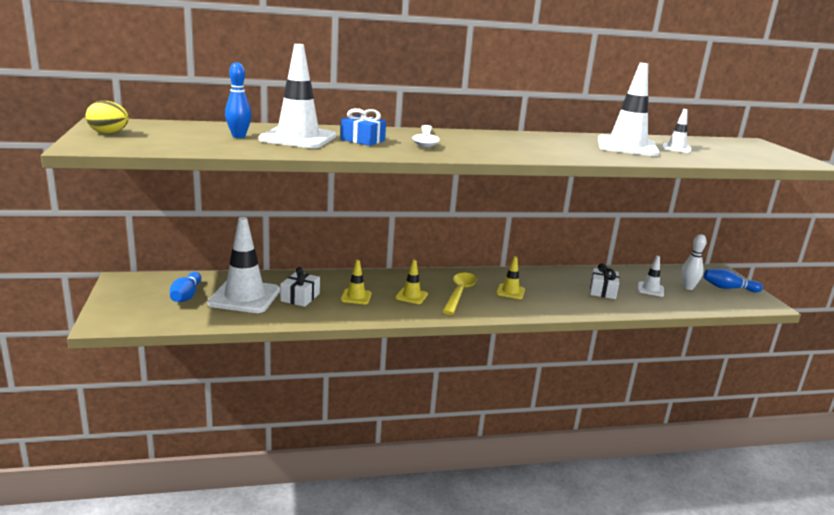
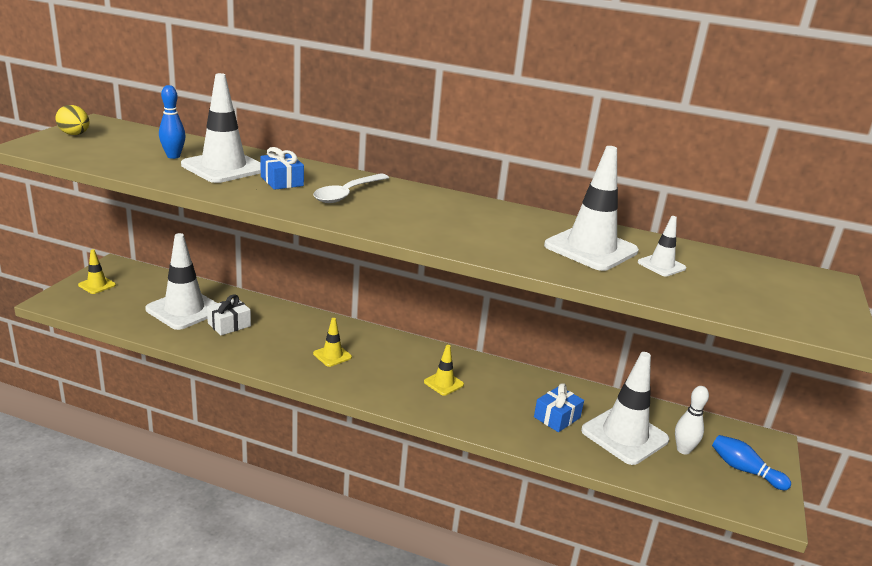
camera: 30 degrees right, 5 degrees up
(186, 296) = (141, 294): blue bowling pin -> none
(356, 297) = (279, 340): yellow traffic cone -> yellow traffic cone (97, 285)
(459, 293) = (385, 368): yellow spoon -> none
(602, 291) = (557, 417): white gift -> blue gift
(650, 289) = (624, 435): white traffic cone -> white traffic cone, size x2.04

